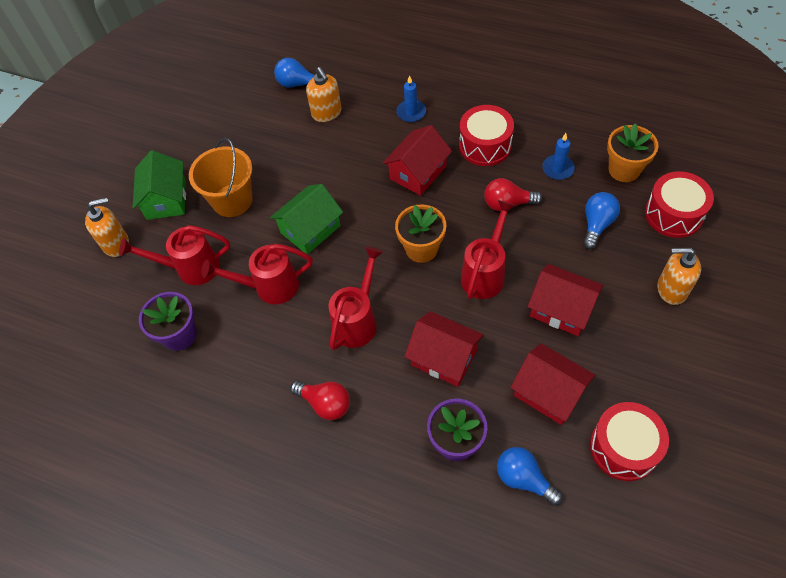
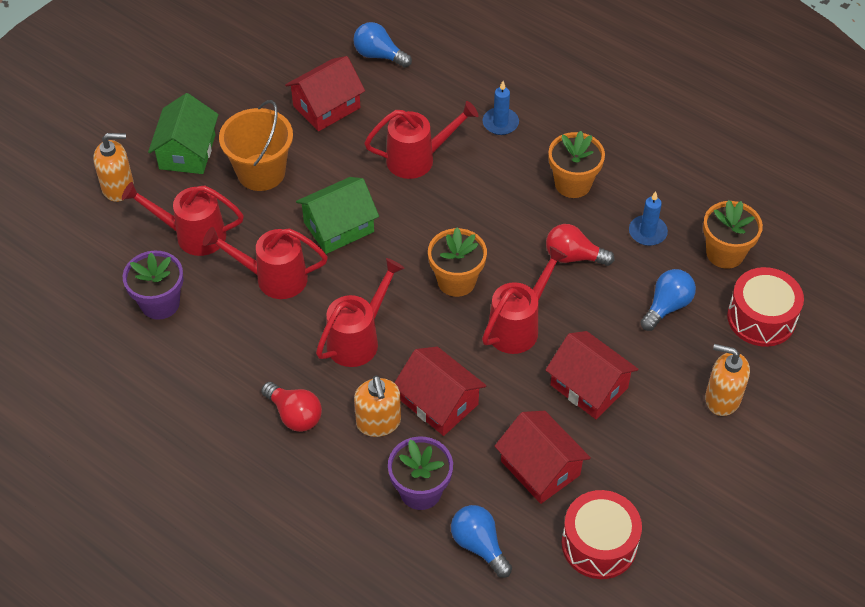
camera: 10 degrees right, 5 degrees down
(327, 113) = (401, 99): orange soap dispenser -> orange soap dispenser (378, 422)
(356, 157) = (417, 159): none -> red watering can
(418, 172) = (483, 195): red house -> red house (326, 107)
(485, 145) = (573, 184): red drum -> orange flower pot

